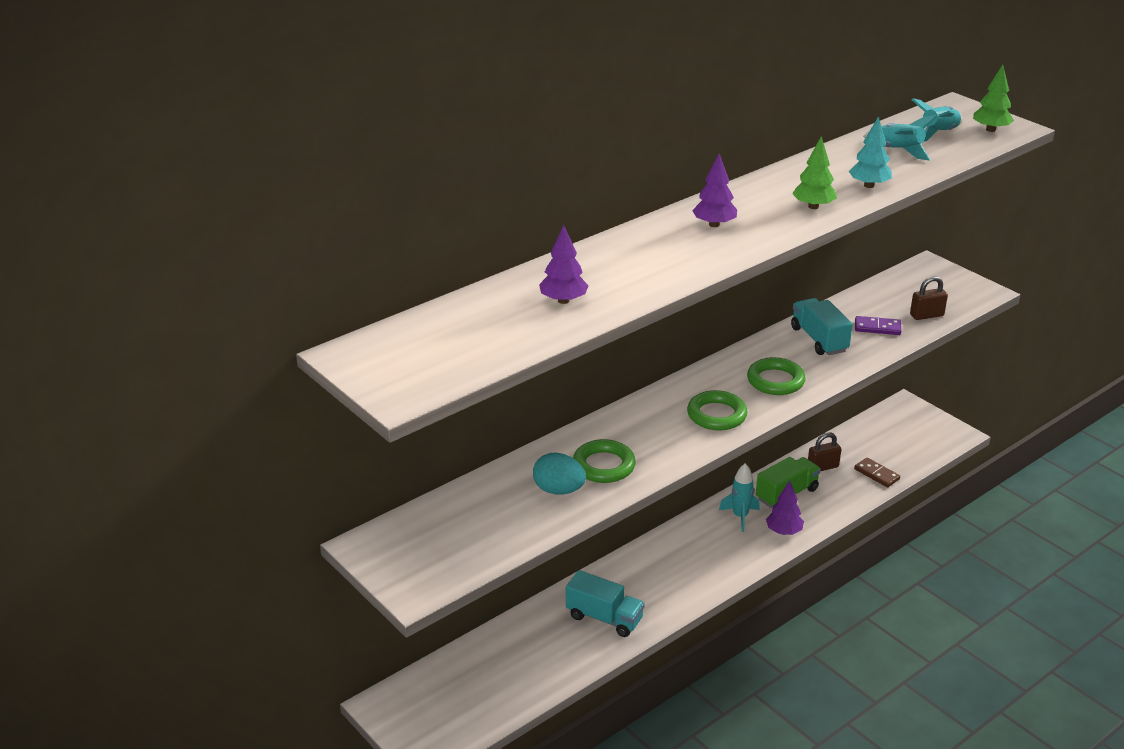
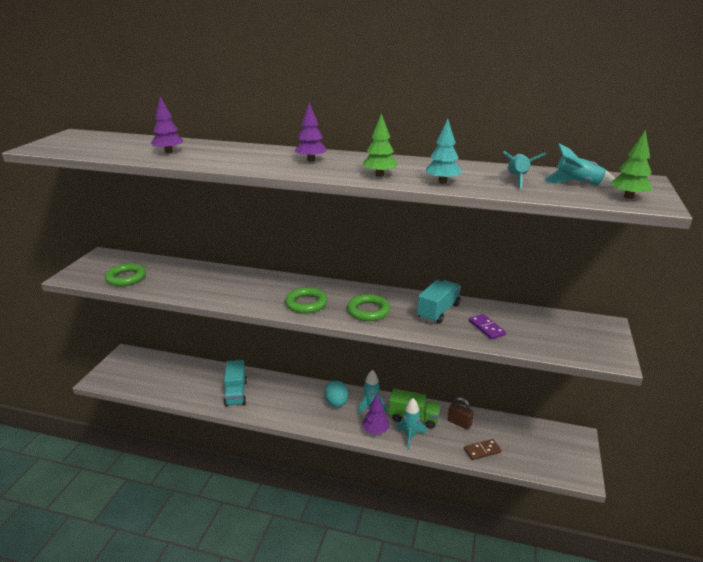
camera: 55 degrees right, 5 degrees down
(559, 490) = (184, 283): turquoise egg -> turquoise egg (336, 403)
(603, 466) = (219, 287): green ring -> green ring (126, 278)
(815, 511) = (410, 437): none -> turquoise rocket
(876, 474) = (482, 451): brown domino -> brown domino turned 60 degrees clockwise
(926, 315) = (535, 343): brown padlock -> none

